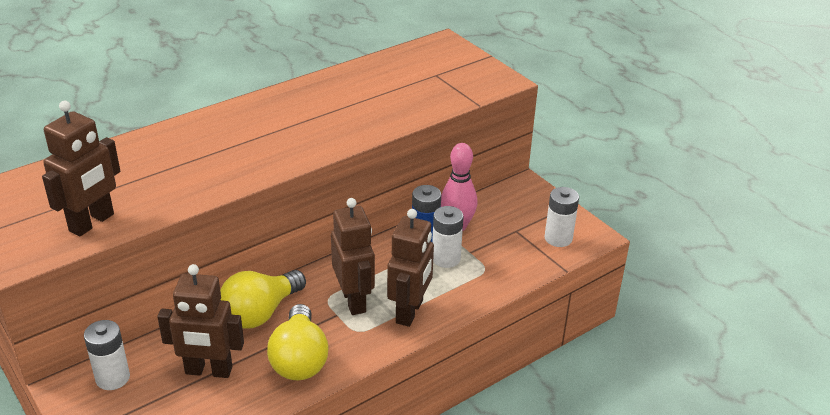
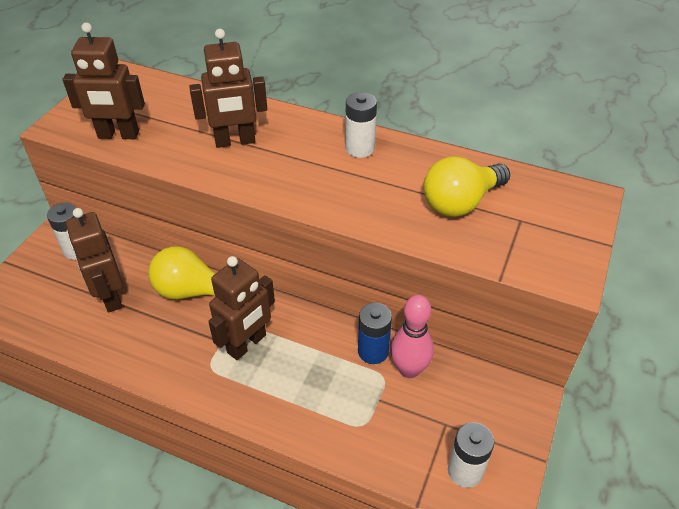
camera: 60 degrees right, 10 degrees up
(299, 359) = (152, 345): yellow light bulb -> yellow light bulb (460, 202)
(410, 312) = (258, 393): brown robot -> brown robot (235, 141)
(446, 258) = (353, 384): white battery -> white battery (360, 148)

